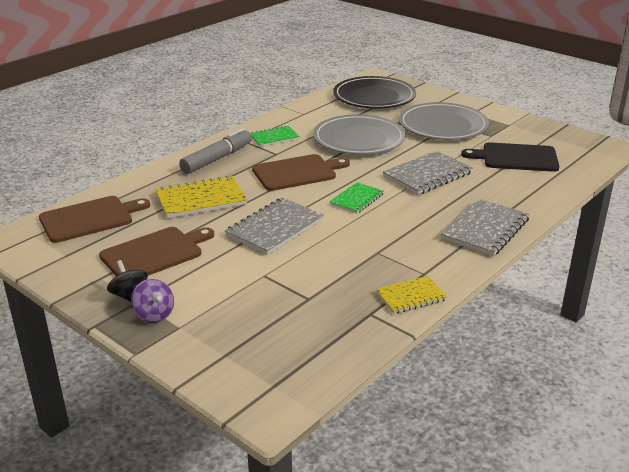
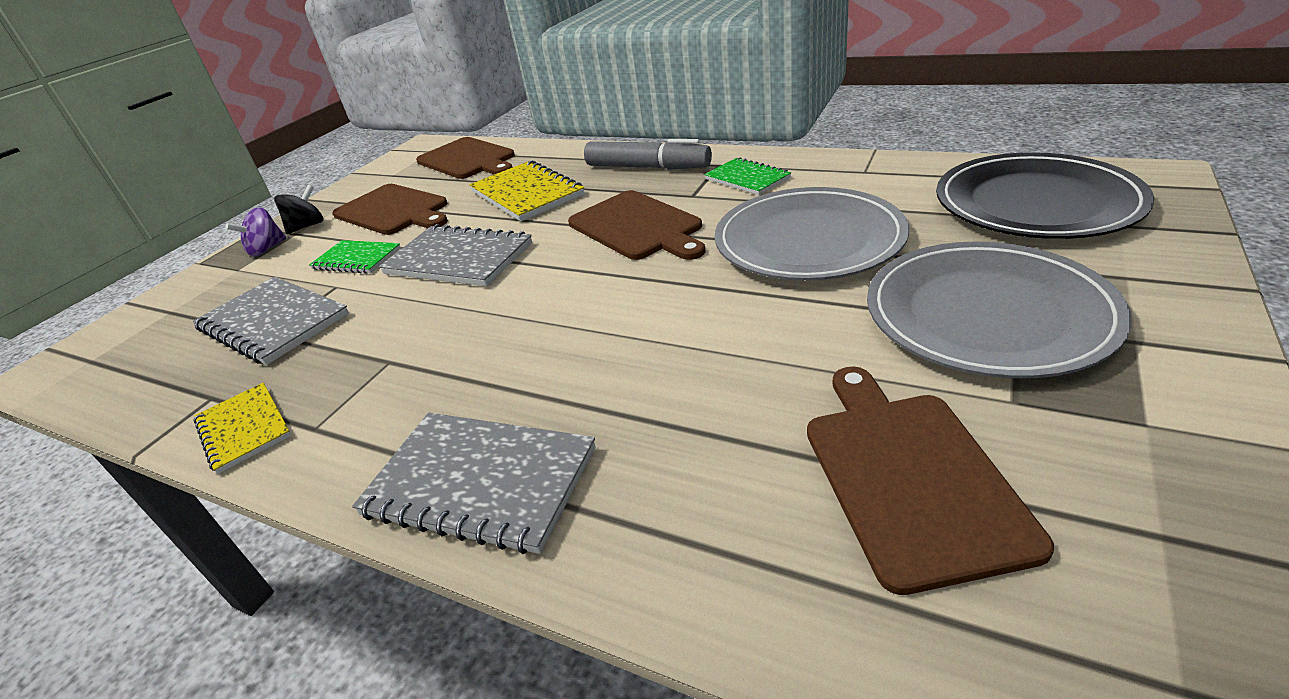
camera: 80 degrees right, 5 degrees up
(357, 199) = (566, 298): green notebook -> green notebook (356, 259)
(427, 175) = (703, 349): grey notebook -> grey notebook (273, 322)
(516, 158) = (909, 476): black cutting board -> brown cutting board

